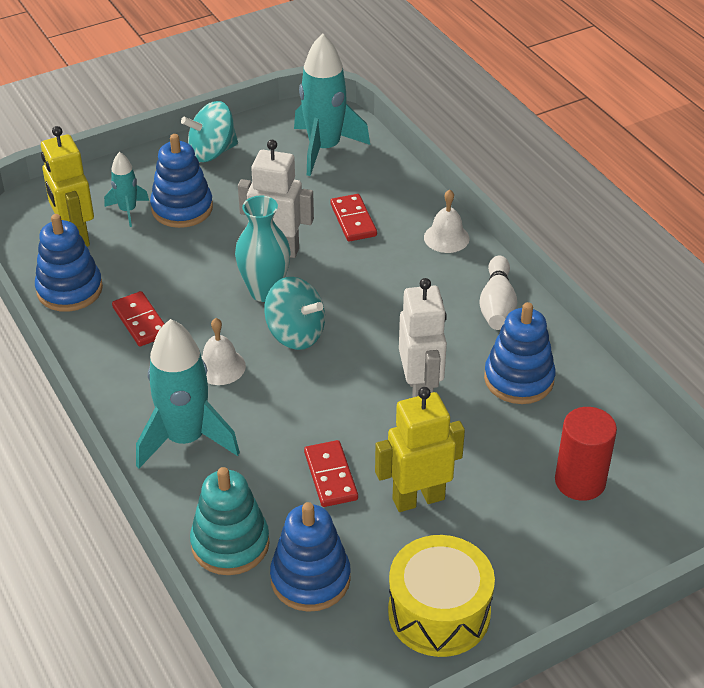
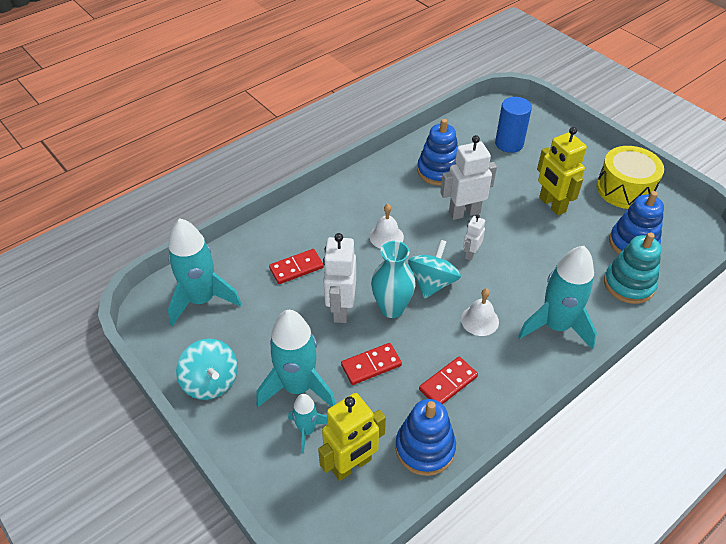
camera: 100 degrees left, 5 degrees up
(182, 208) = (297, 387): blue stacking toy -> turquoise rocket
(331, 476) = (553, 245): red domino -> red domino (371, 365)
(336, 381) = (470, 254): none -> white robot
(446, 238) = (308, 214): white bell -> white bell (386, 236)
(497, 305) = (374, 184): white bowling pin -> none
(580, 481) = (509, 143): red cylinder -> blue cylinder

